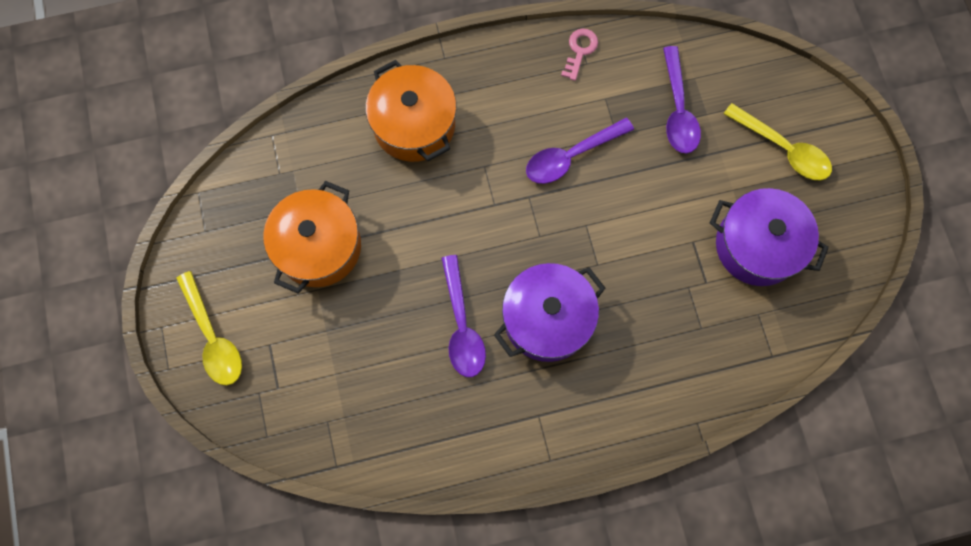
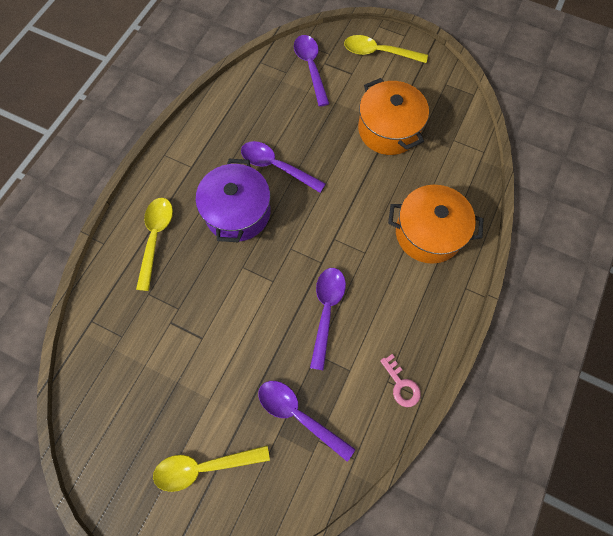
camera: 130 degrees right, 5 degrees down
(297, 398) = (310, 67): none -> purple spoon
(644, 375) = (156, 238): none -> yellow spoon
(757, 246) = (160, 378): purple pot -> none

